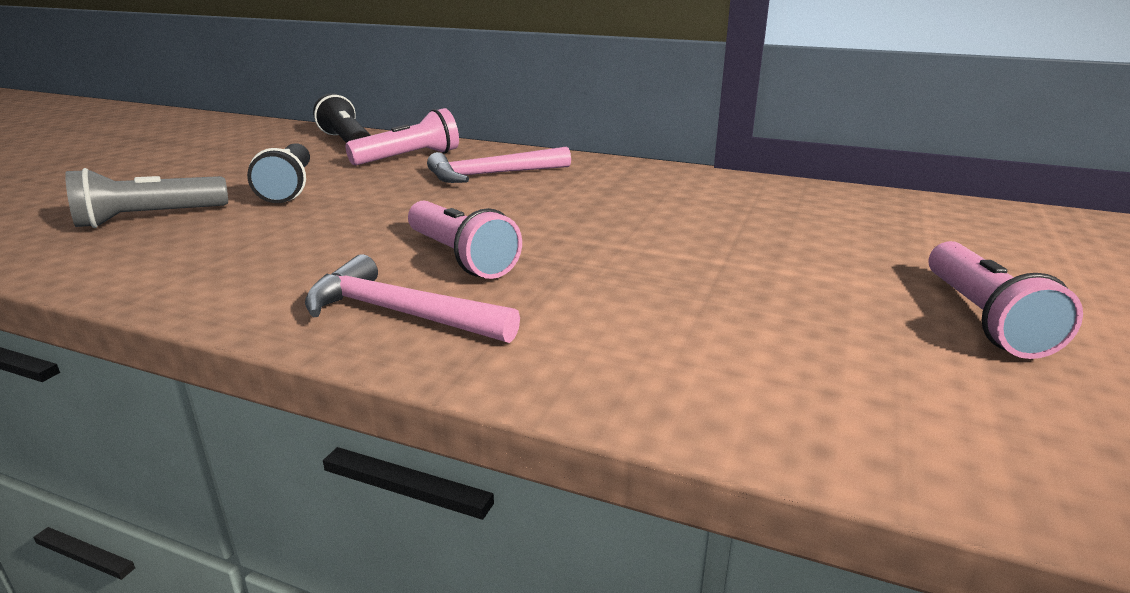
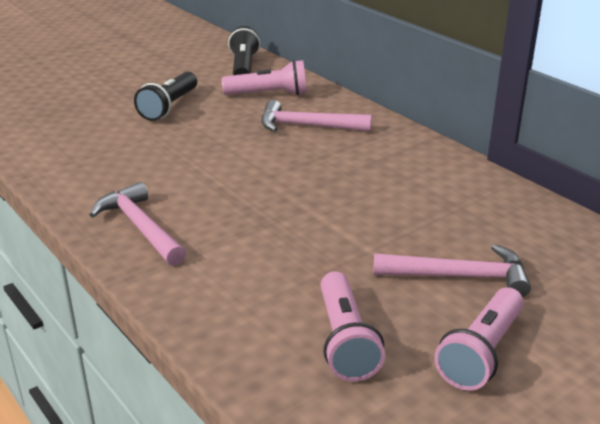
camera: 30 degrees right, 5 degrees up
(149, 218) = (76, 114): grey flashlight -> none
(461, 257) = (211, 196): pink flashlight -> pink flashlight (344, 340)
(848, 259) = (459, 276): none -> pink hammer

